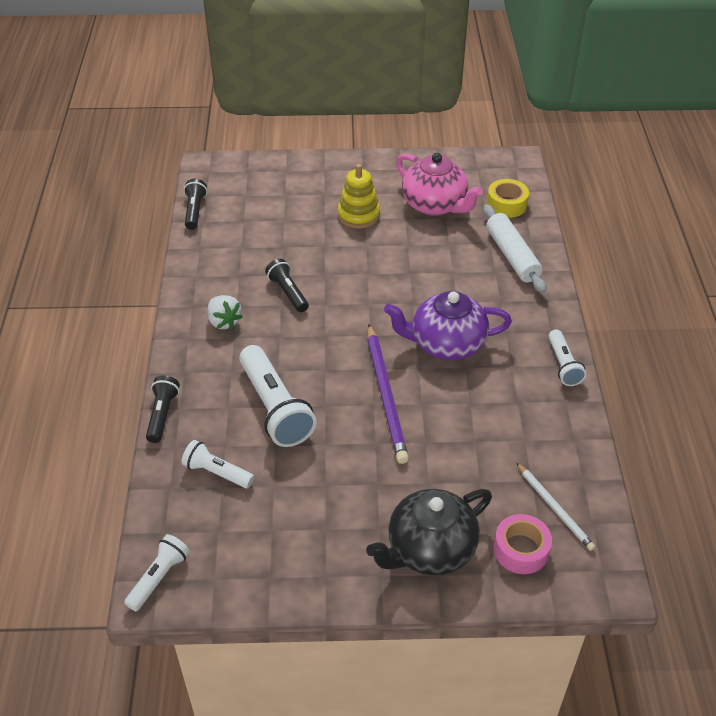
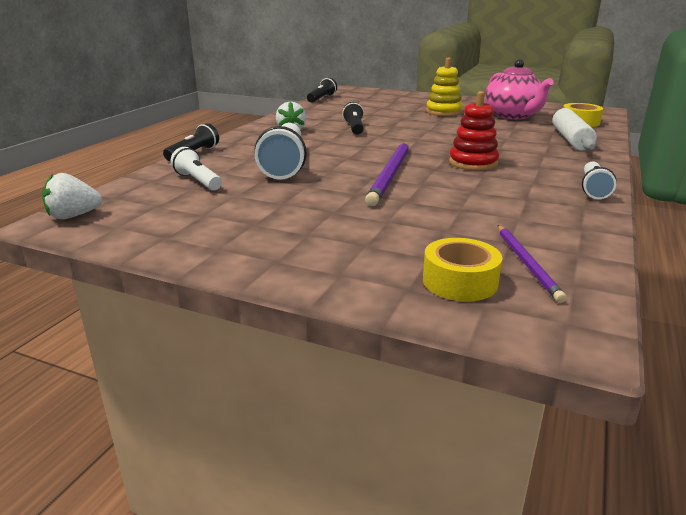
camera: 25 degrees right, 20 degrees down
(159, 578) = (73, 216): white flashlight -> white strawberry
(429, 549) = (347, 257): black teapot -> none
(446, 344) = (473, 163): purple teapot -> red stacking toy
(521, 550) = (460, 281): pink tape -> yellow tape
(554, 508) = (526, 264): white pencil -> purple pencil

